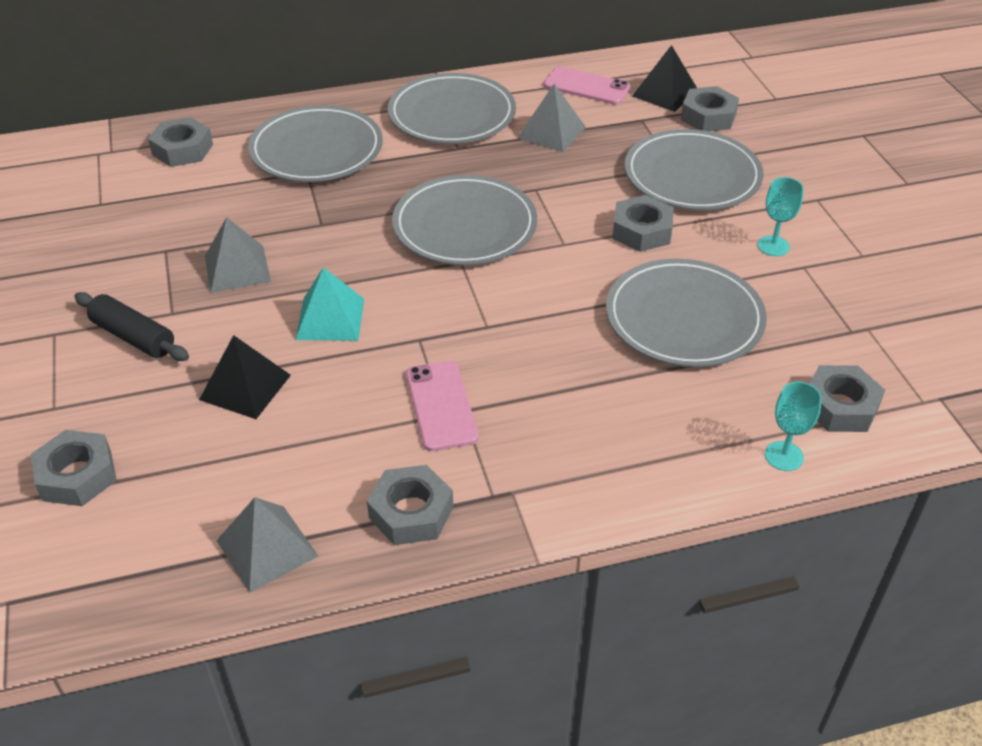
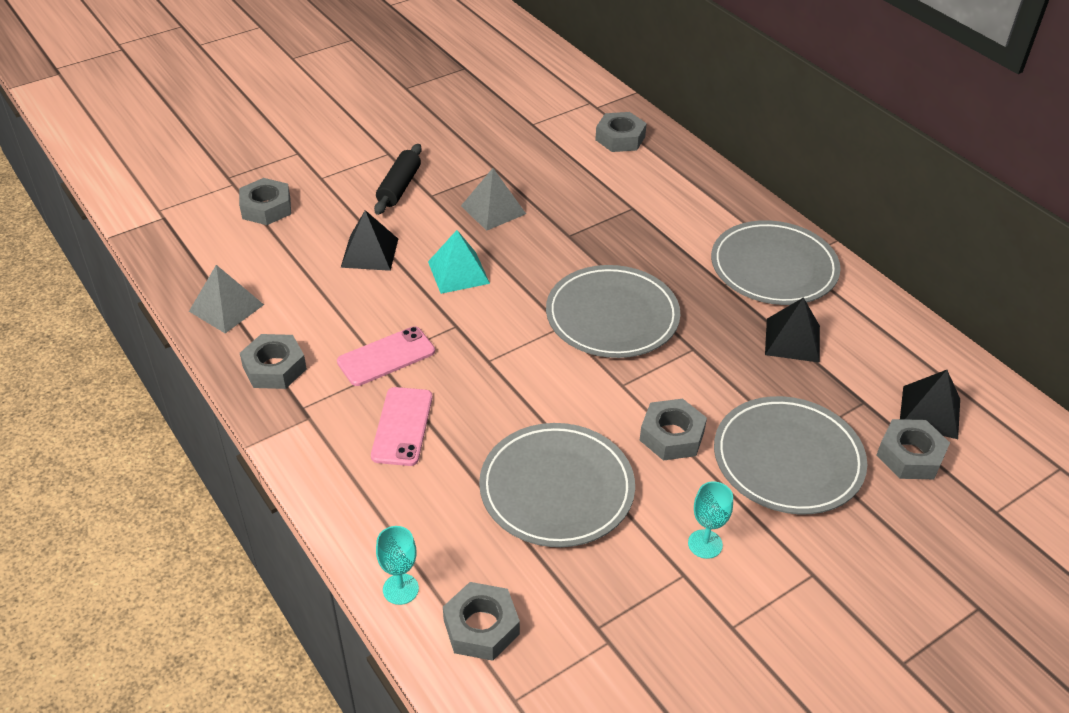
camera: 70 degrees right, 0 degrees up
(316, 150) = (665, 204): grey plate -> none
(552, 132) = (792, 340): grey pyramid -> black pyramid
(586, 86) = (894, 348): pink phone -> pink phone (402, 426)

